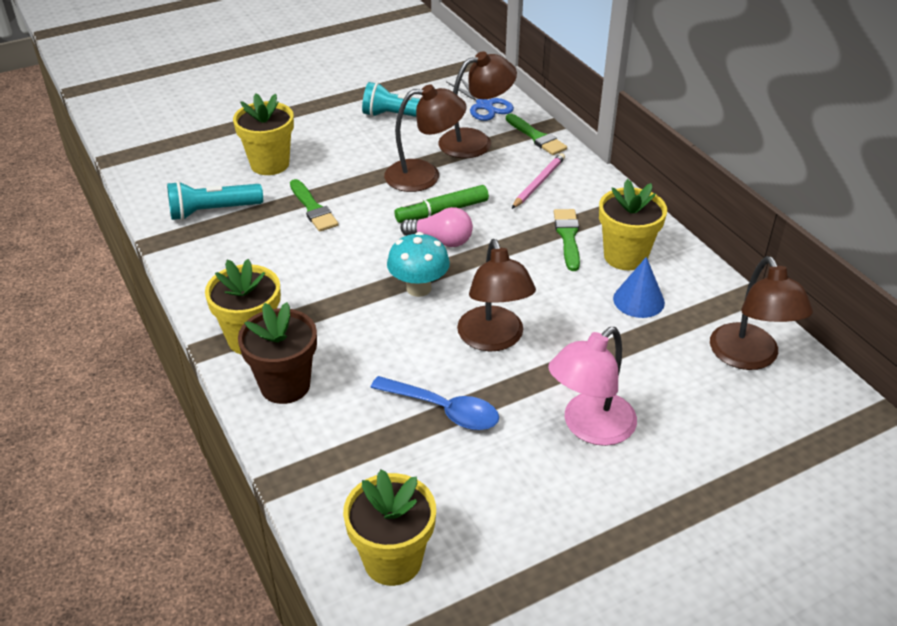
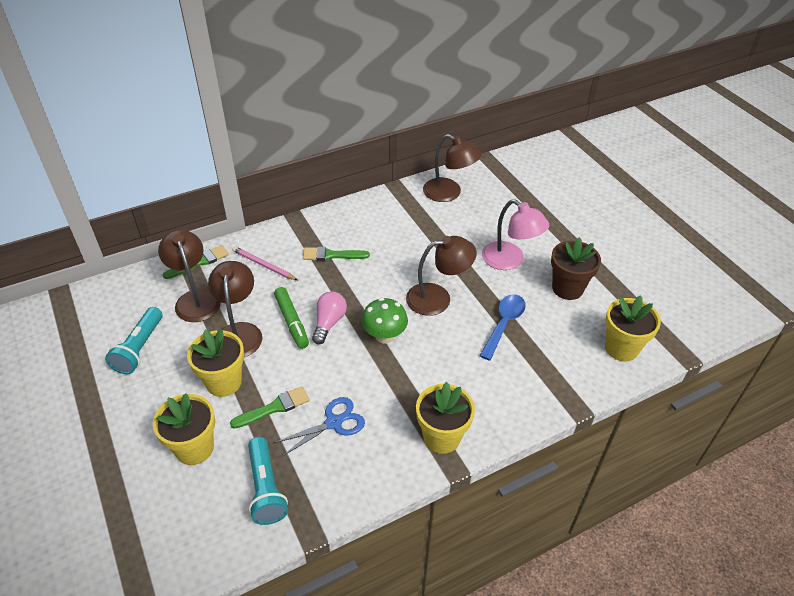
camera: 90 degrees left, 5 degrees up
(285, 385) = (490, 411): brown flower pot -> brown flower pot (567, 288)
(419, 288) = (384, 336): turquoise mushroom -> green mushroom
(484, 105) = (139, 291): blue scissors -> blue scissors (333, 423)
(625, 256) = (356, 230): yellow flower pot -> yellow flower pot (224, 382)
(638, 300) = (400, 229): blue cone -> none
(749, 357) = (449, 193): brown lamp -> brown lamp turned 45 degrees clockwise

